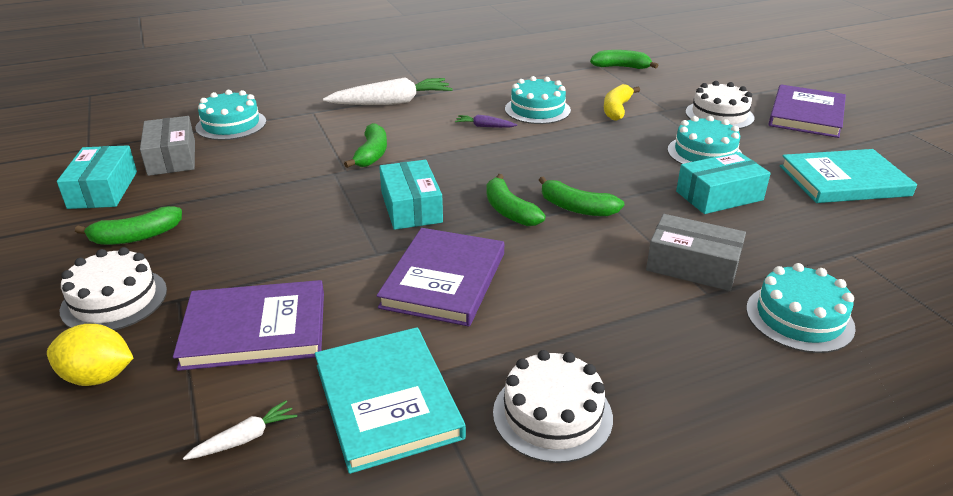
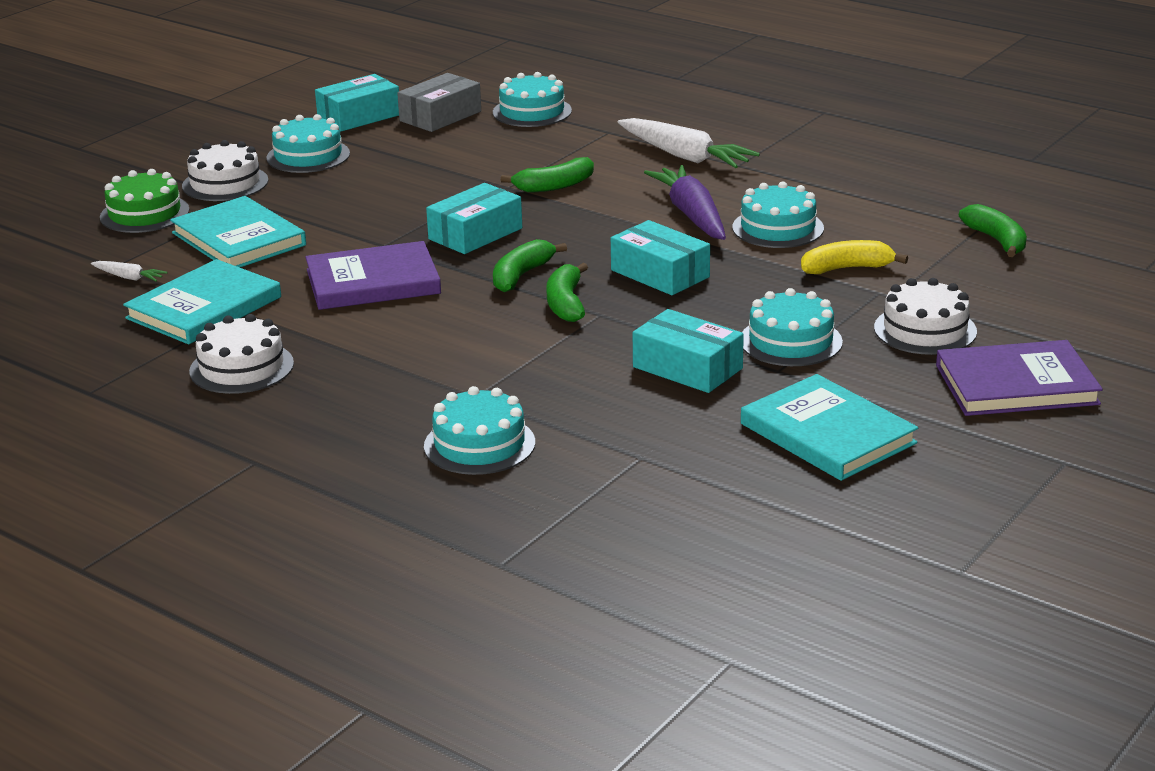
camera: 60 degrees right, 5 degrees down
(98, 377) = (144, 214): yellow lemon -> green cake
(136, 236) = (308, 156): green banana -> turquoise cake
(255, 329) = (238, 239): purple book -> turquoise book
(485, 126) = (692, 215): purple carrot -> purple carrot, size x2.18
(563, 162) = (660, 274): none -> turquoise box
(692, 266) = (518, 380): grey box -> none

